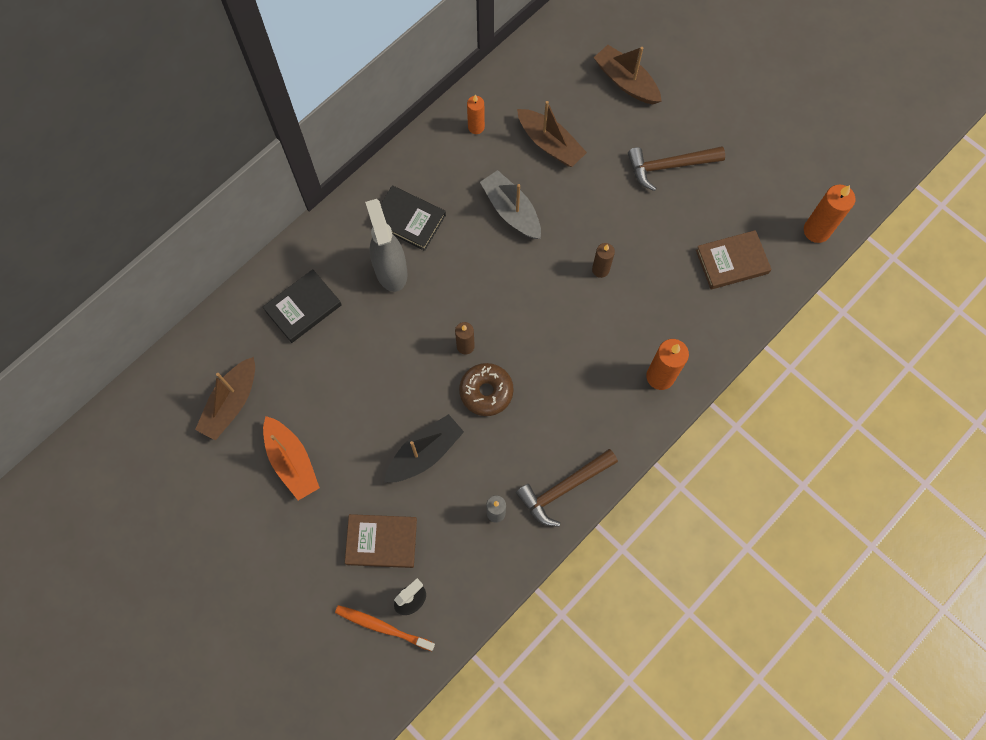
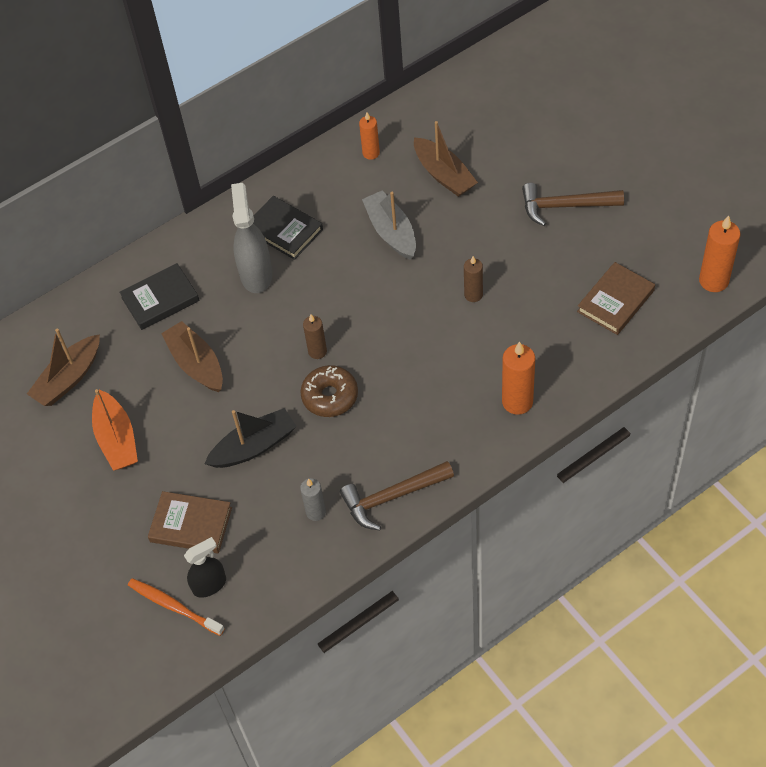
camera: 15 degrees right, 15 degrees down
(626, 82) = (534, 125): brown boat -> brown boat (196, 364)
(732, 262) = (615, 301): brown book -> brown book turned 45 degrees counterclockwise

